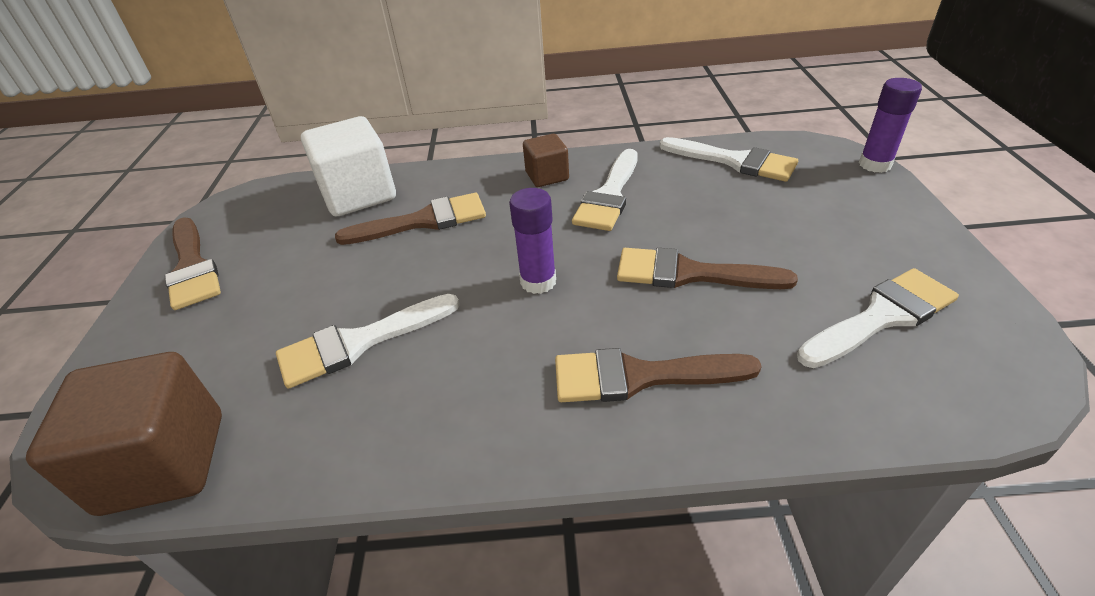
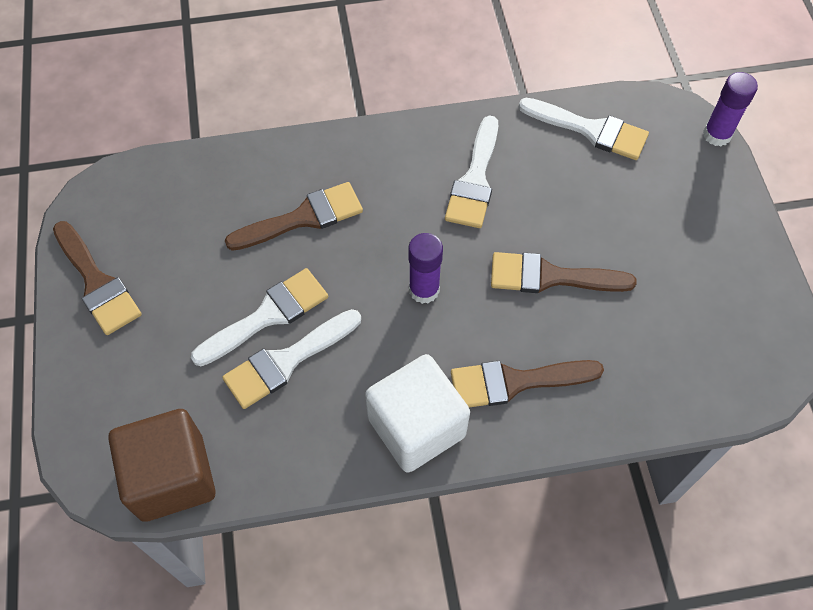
camera: 10 degrees left, 20 degrees up
(358, 194) = (227, 181): white cube -> white cube (416, 427)
(547, 176) = (411, 152): brown cube -> none
(881, 317) = (695, 317): white brush -> white brush (268, 315)

